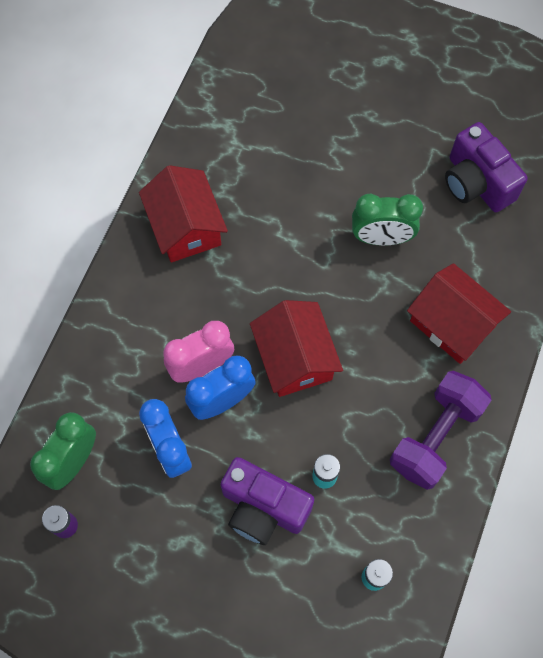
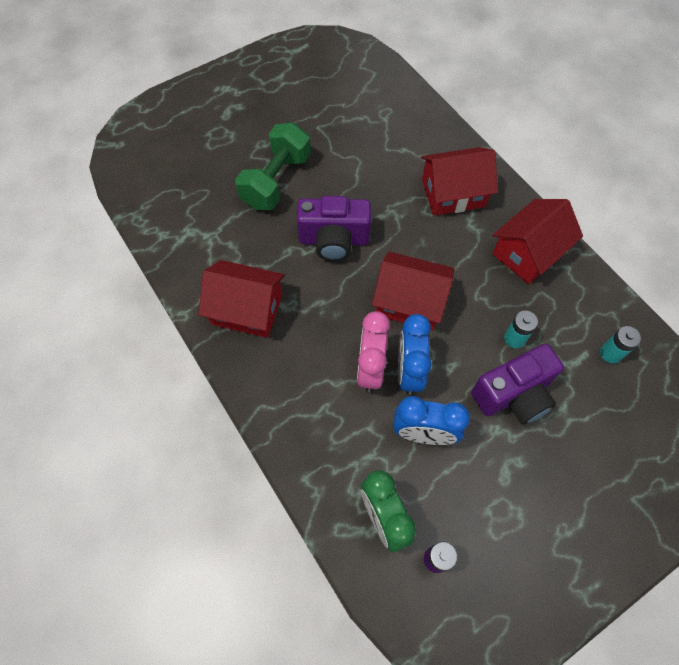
camera: 55 degrees left, 5 degrees down
(338, 157) = (276, 181): none -> green dumbbell
(381, 238) = (359, 194): green clock -> none
(435, 436) = (528, 253): purple dumbbell -> red house
(476, 183) = (362, 119): purple camera -> purple camera (334, 240)

